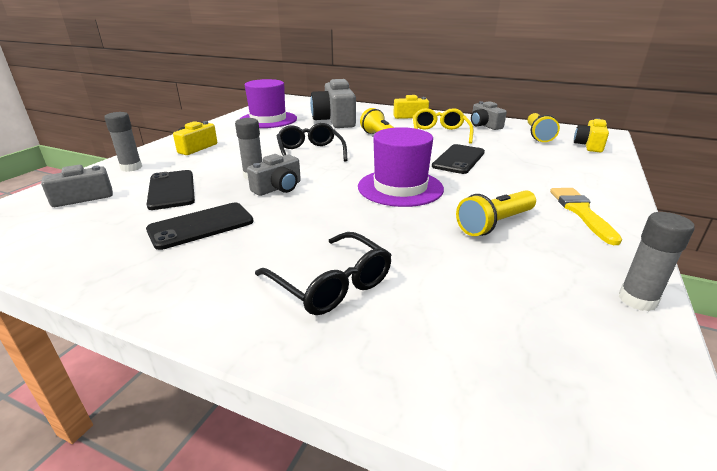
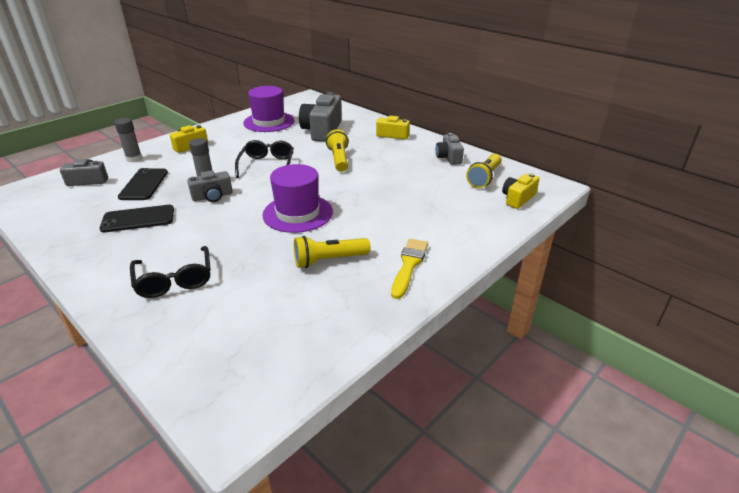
camera: 20 degrees right, 5 degrees up
(439, 134) = (395, 161): yellow glasses -> none
(459, 159) = (377, 193): black phone -> none
(637, 300) = (350, 340): grey glue stick -> none

